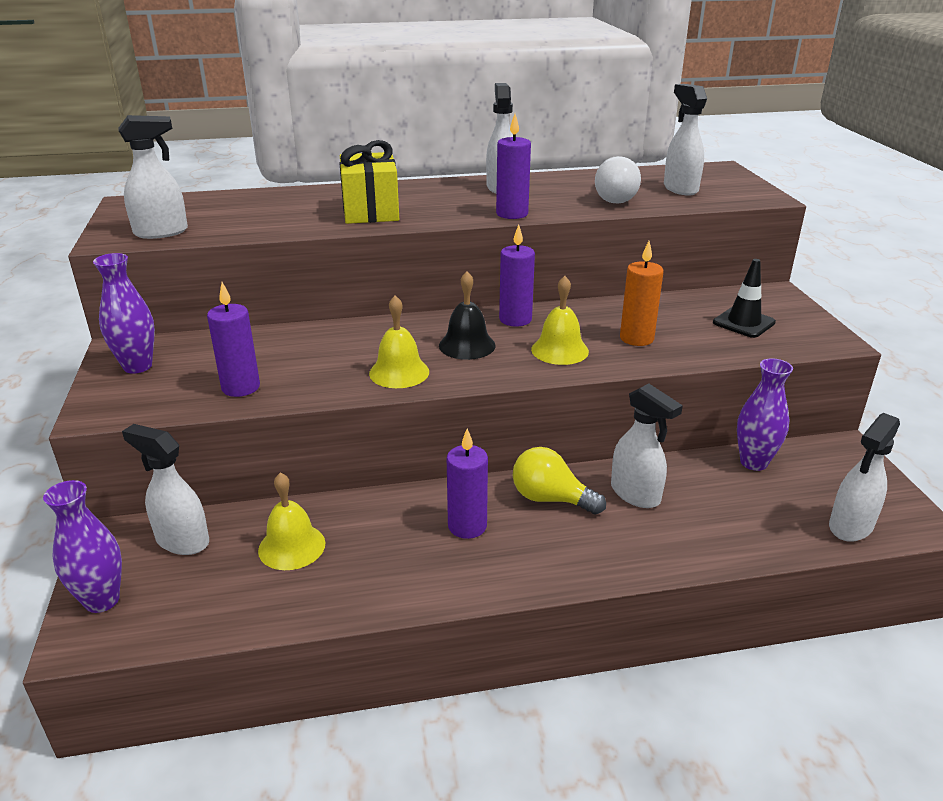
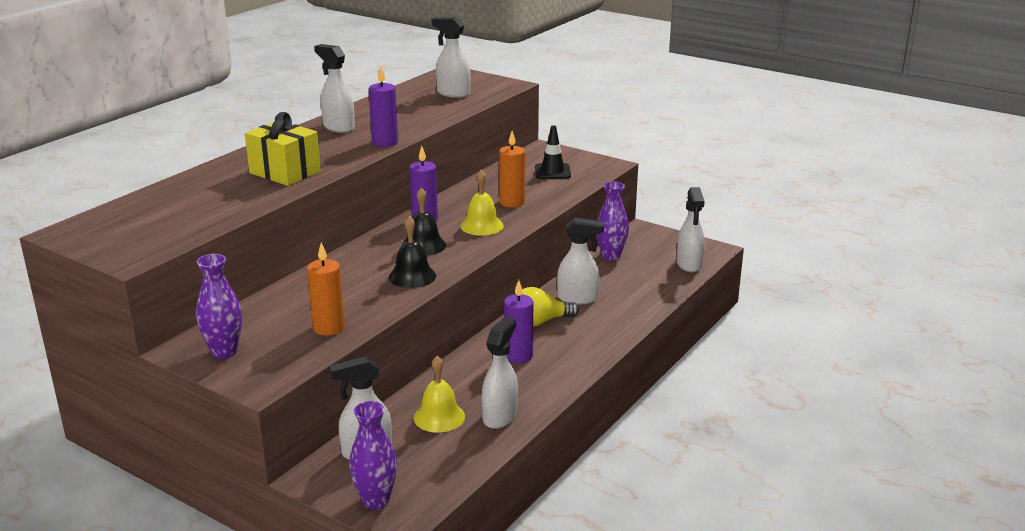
camera: 45 degrees left, 5 degrees down
(162, 232) = (160, 240): white spray bottle -> white spray bottle (500, 416)
(241, 387) = (329, 328): purple candle -> orange candle
(399, 372) = (412, 276): yellow bell -> black bell
(613, 198) = (426, 112): white light bulb -> none

